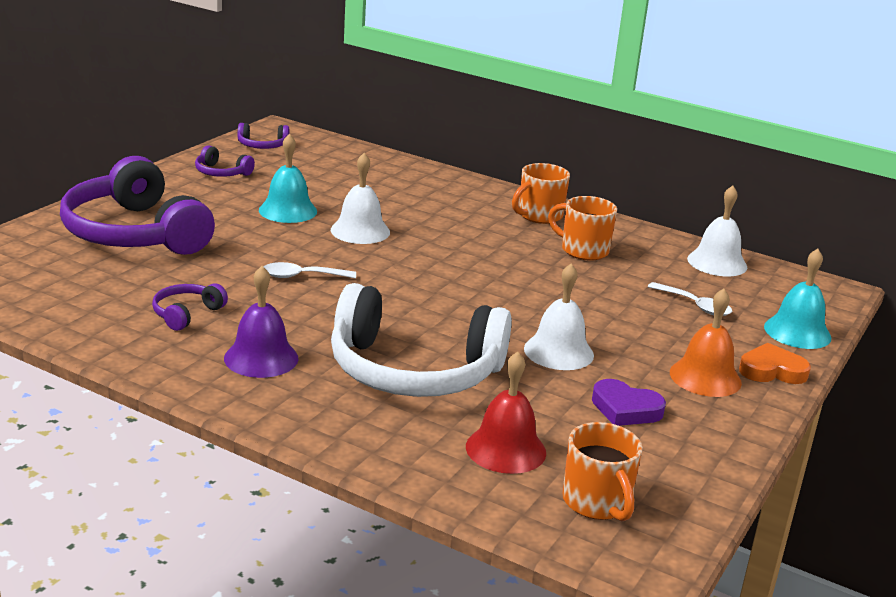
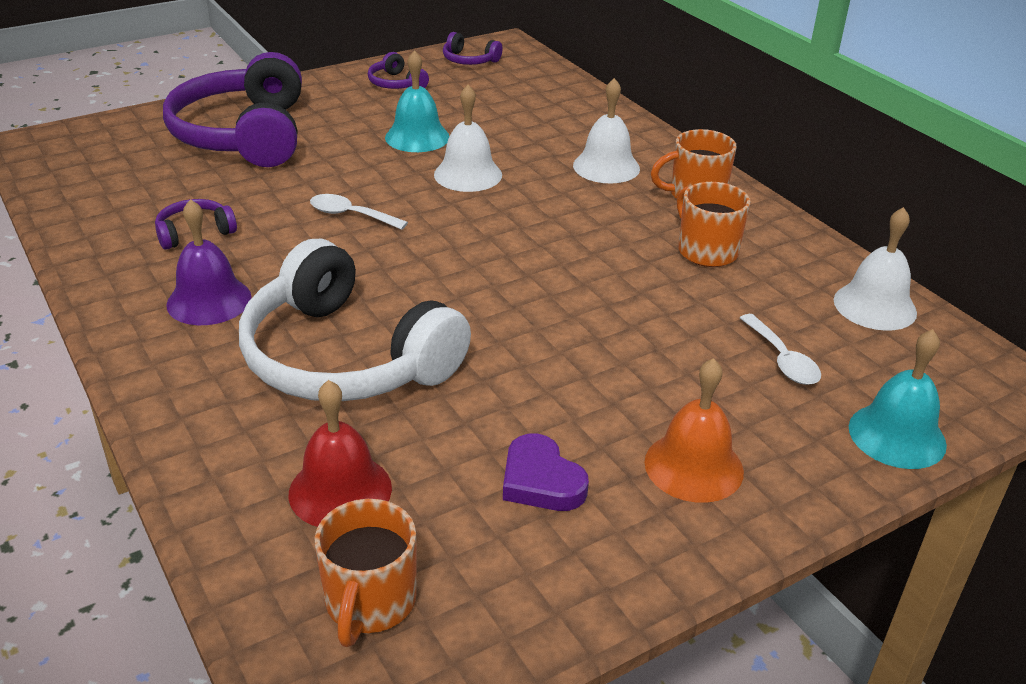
camera: 30 degrees right, 10 degrees up
(558, 351) = (537, 378): white bell -> white bell (606, 167)
(772, 370) = (800, 483): orange heart -> none

